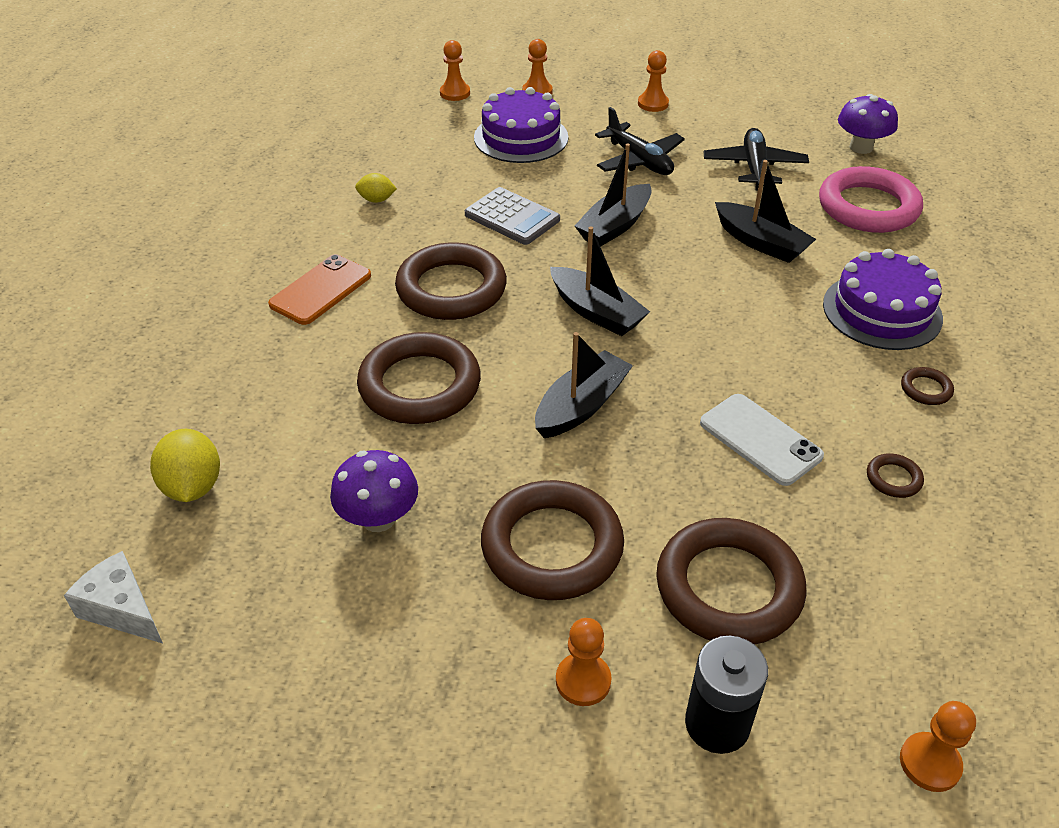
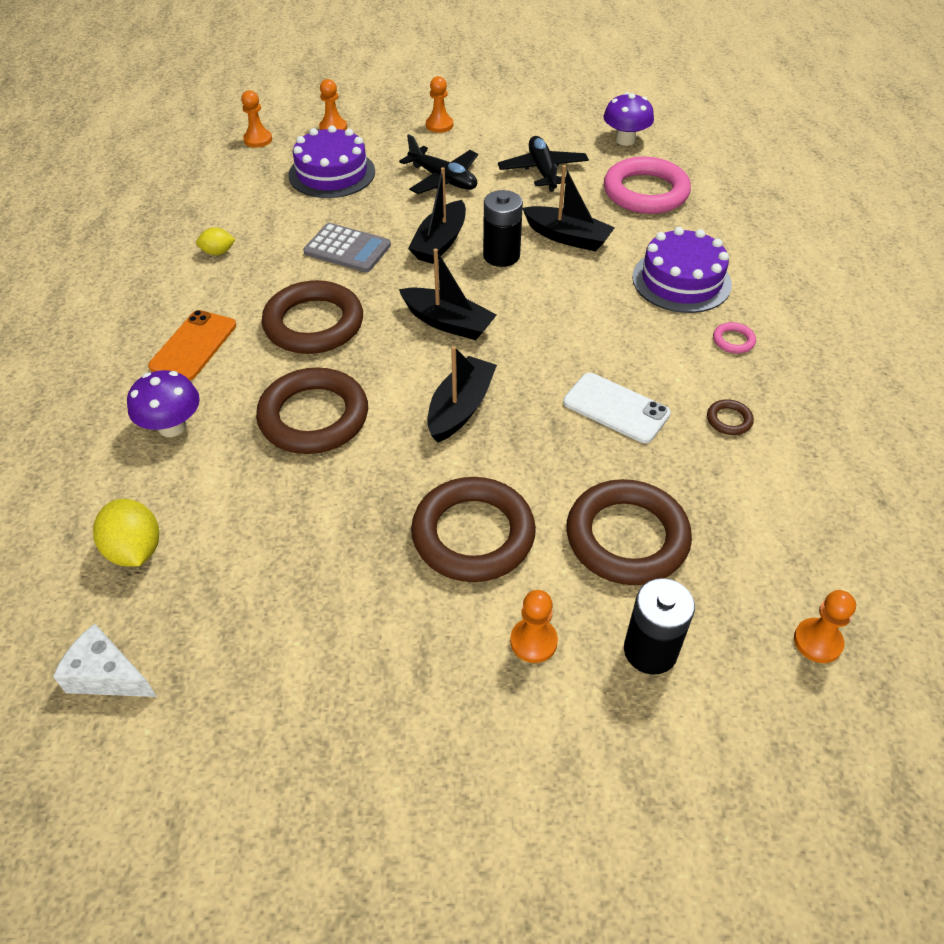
camera: 15 degrees left, 5 degrees up
(378, 518) = (316, 542): purple mushroom -> purple mushroom (172, 426)
(679, 250) = (501, 256): none -> black battery
(926, 389) = (733, 340): brown ring -> pink ring

